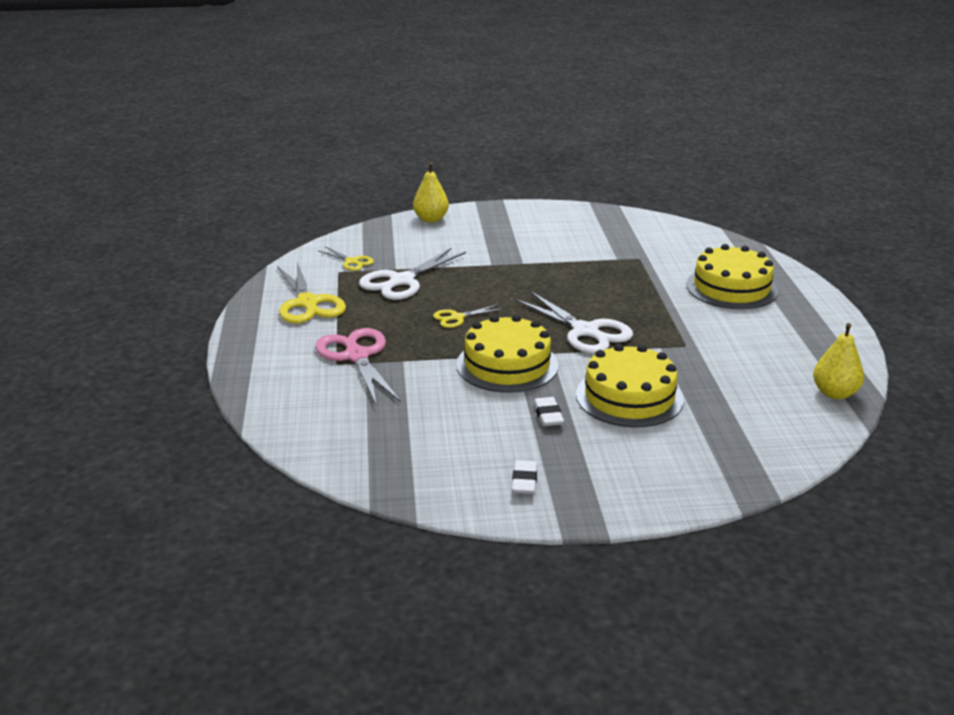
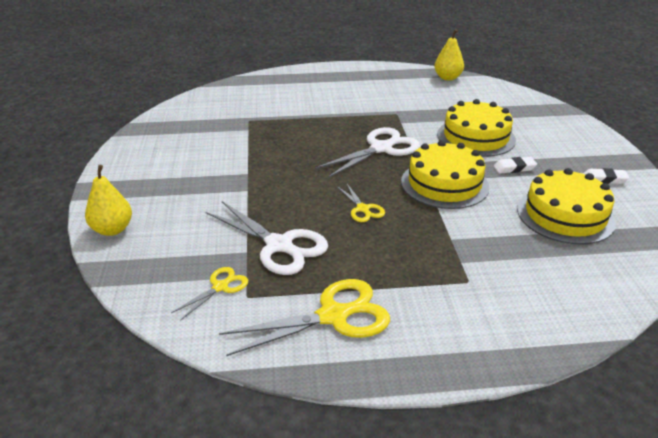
camera: 90 degrees left, 5 degrees up
(357, 356) = (450, 268): pink scissors -> none
(731, 288) = (306, 92): yellow cake -> yellow cake (565, 215)

